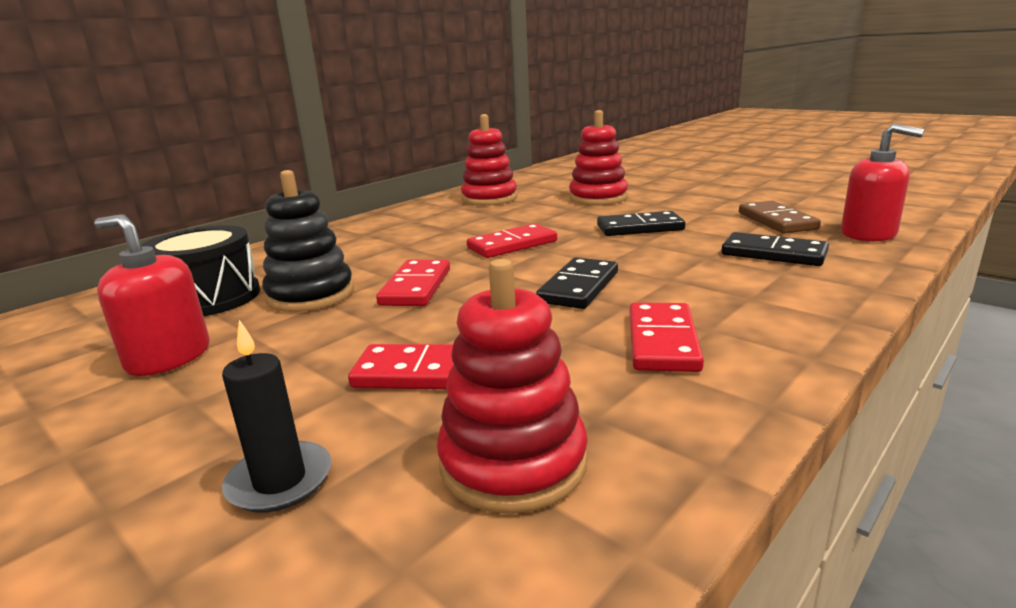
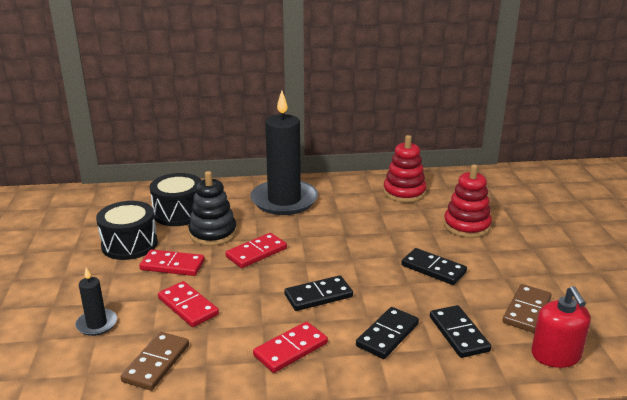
camera: 40 degrees right, 5 degrees up
(169, 357) = (129, 244): red soap dispenser -> black drum
(360, 241) = (284, 200): none -> black candle
(512, 245) = (344, 245): red domino -> red domino (172, 265)
(513, 463) = (156, 363): red stacking toy -> brown domino
(723, 282) = (387, 335): none -> black domino

